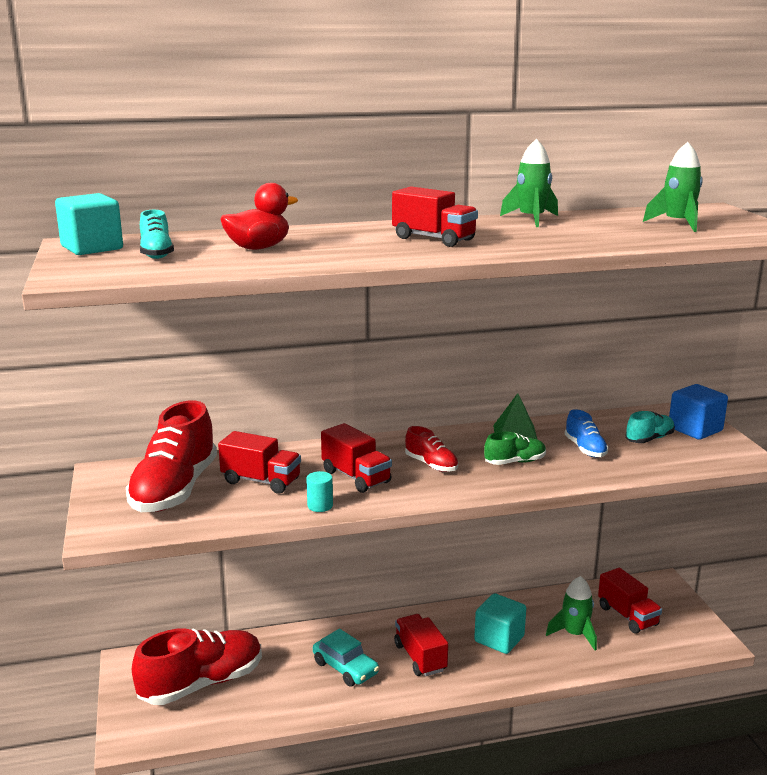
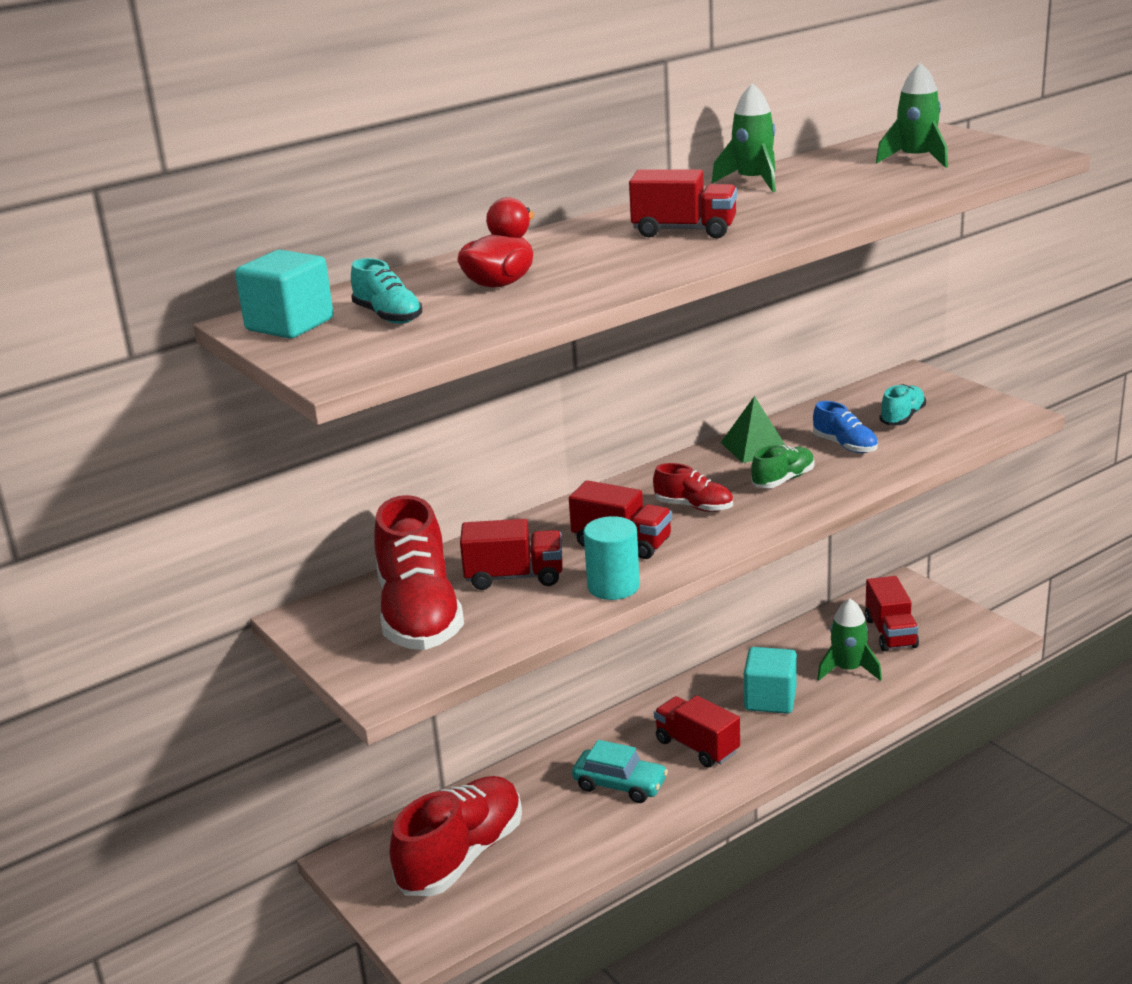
camera: 20 degrees left, 5 degrees up
(320, 506) = (613, 587): turquoise cylinder -> turquoise cylinder, size x1.63
(627, 616) = (890, 633): red truck -> red truck turned 45 degrees clockwise
(695, 429) = (940, 394): blue cube -> none

